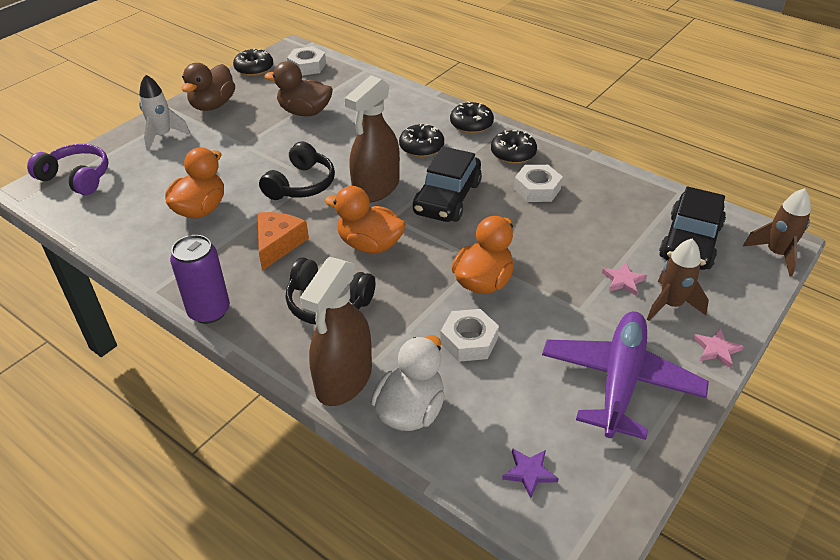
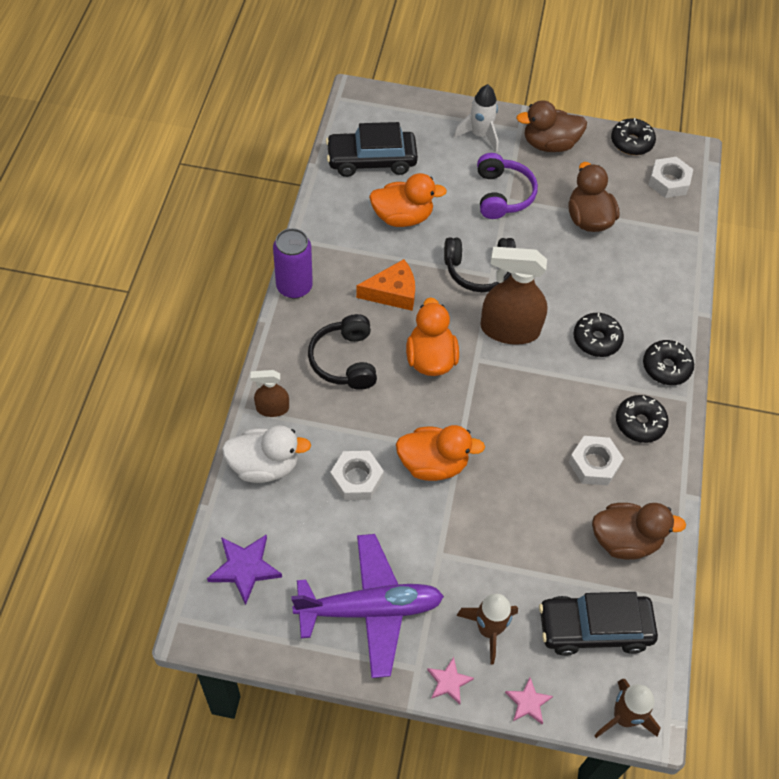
camera: 60 degrees right, 15 degrees up
(77, 177) = (389, 113): purple headphones -> purple headphones (502, 195)
(344, 380) = (272, 408): brown spray bottle -> brown spray bottle, size x0.52
(447, 198) = (531, 392): black car -> black car (371, 160)
(529, 473) = (245, 568): purple star -> purple star, size x1.64
(615, 197) = (625, 540): none -> brown duck
(623, 280) = (499, 580): pink star -> pink star (528, 702)

